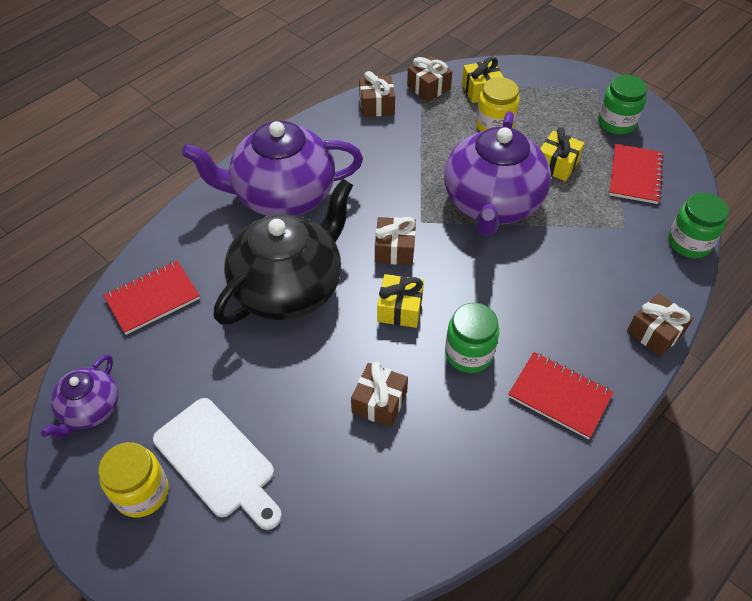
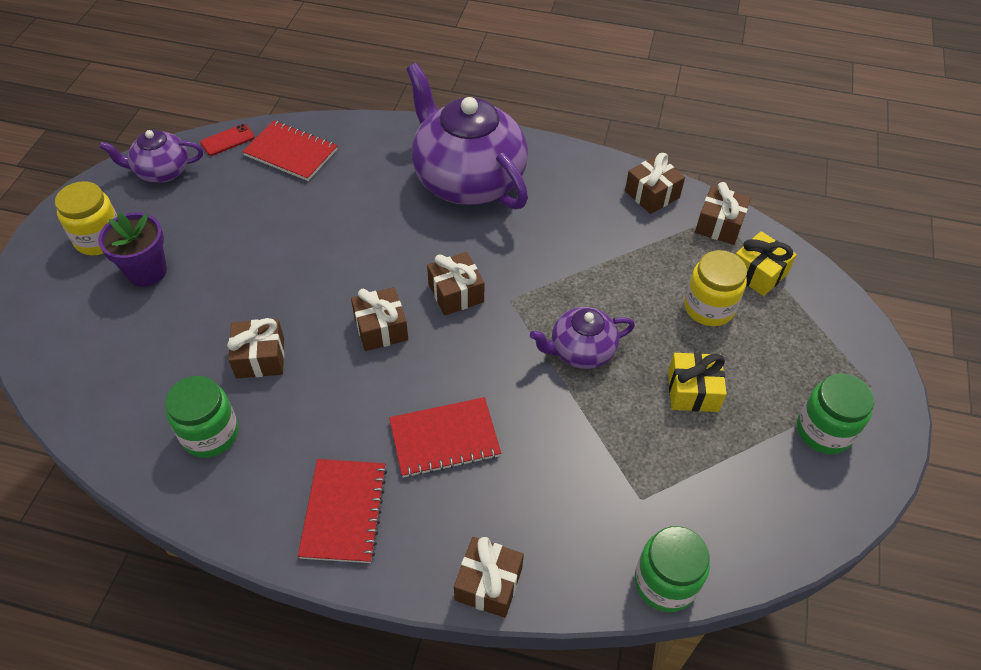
camera: 60 degrees right, 0 degrees up
(93, 341) = (227, 140): none -> red phone
(218, 461) = (147, 271): white cutting board -> purple flower pot
(289, 288) = (357, 234): black teapot -> none
(400, 309) = (381, 328): yellow gift -> brown gift
(469, 353) = (357, 408): green jar -> green jar (210, 434)
(492, 203) = (581, 351): purple teapot -> purple teapot, size x0.51
(635, 175) = (741, 482): red notebook -> red notebook (444, 439)

